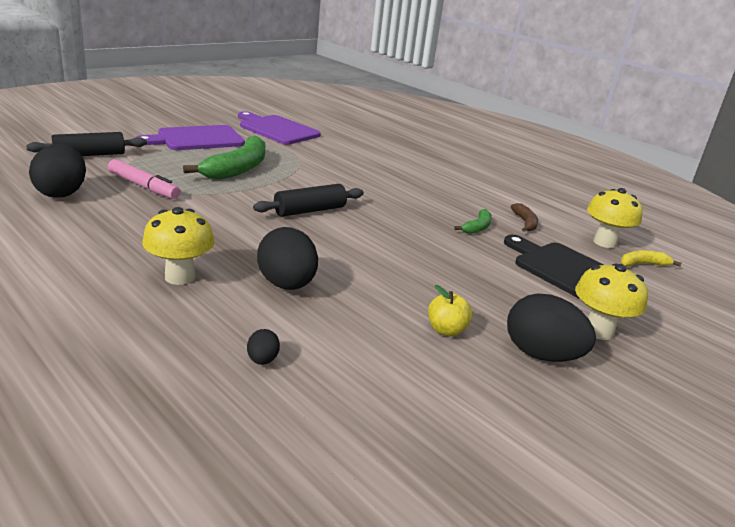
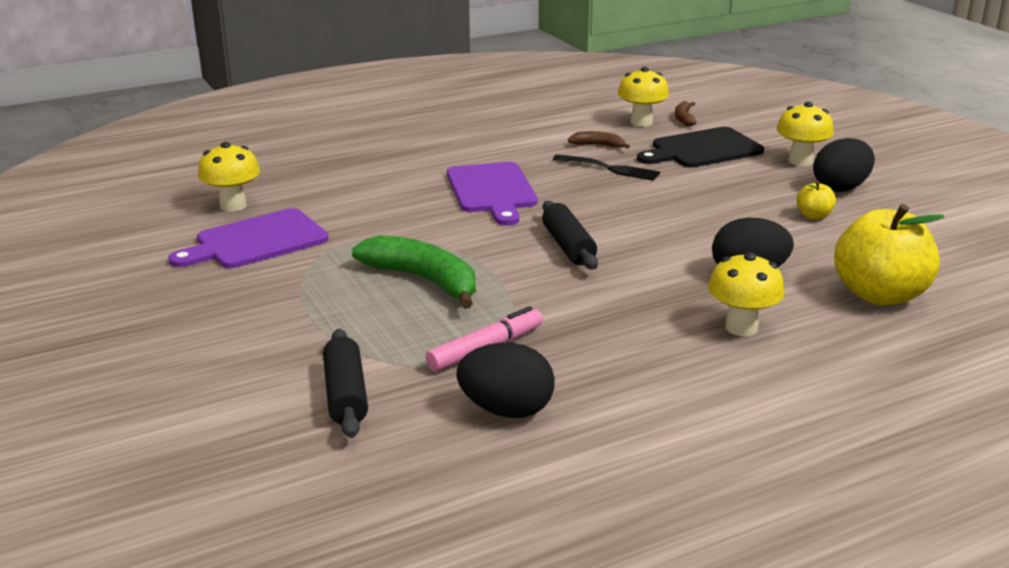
camera: 70 degrees left, 0 degrees up
(197, 139) = (286, 305): purple cutting board -> purple cutting board (492, 191)
(262, 360) = (879, 295): black egg -> yellow apple
(322, 123) = (233, 205): none -> yellow mushroom
(477, 227) = (610, 168): green banana -> black fork
(643, 264) = (684, 118): yellow banana -> brown banana

